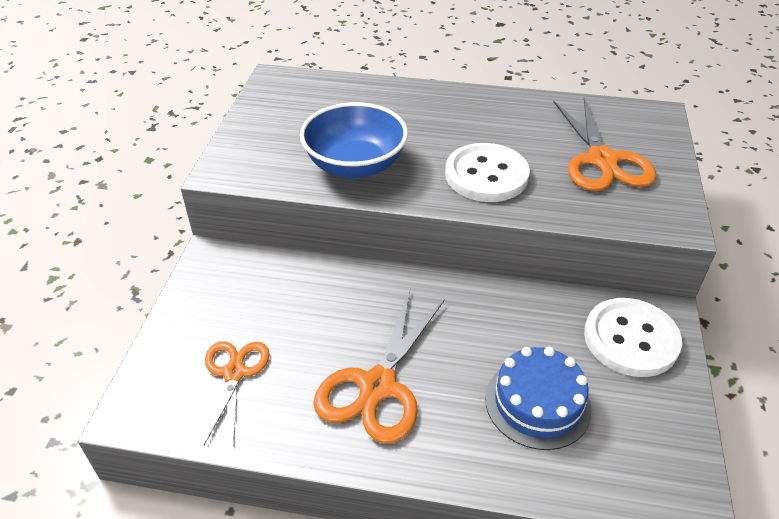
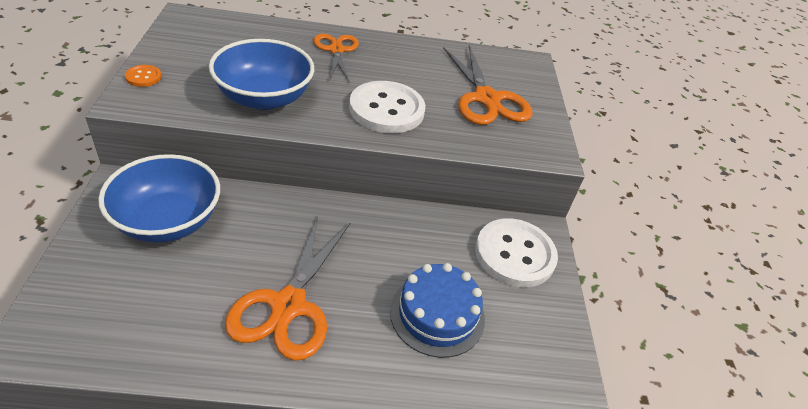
camera: 15 degrees left, 0 degrees up
(234, 373) = (143, 299): orange scissors -> orange scissors (336, 50)
(235, 146) = (143, 77): none -> orange button
(257, 294) = (168, 221): none -> blue bowl

